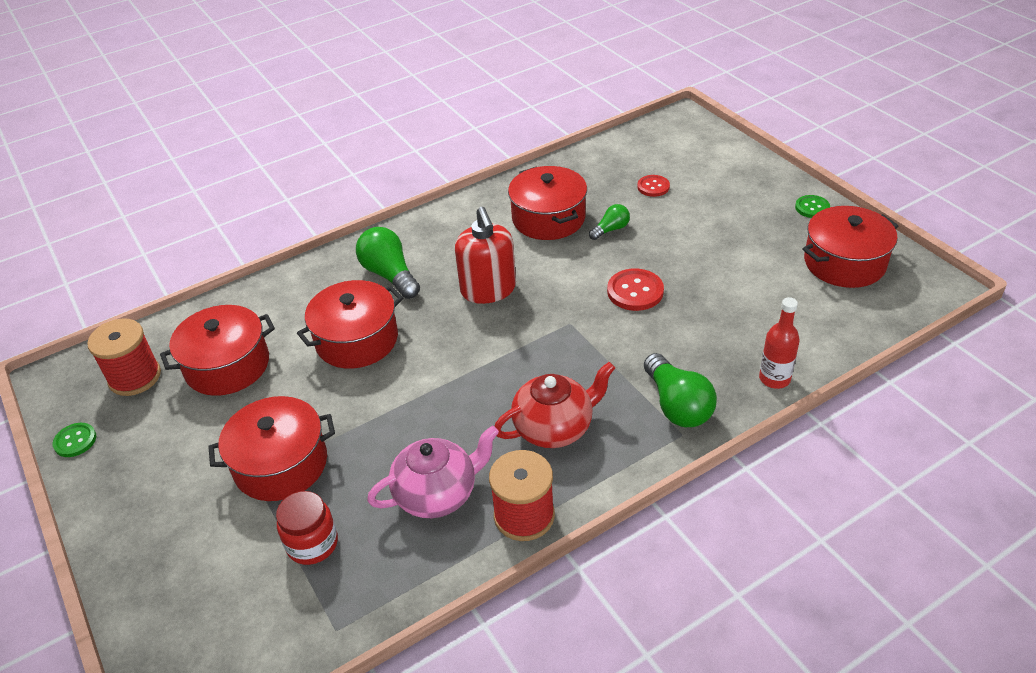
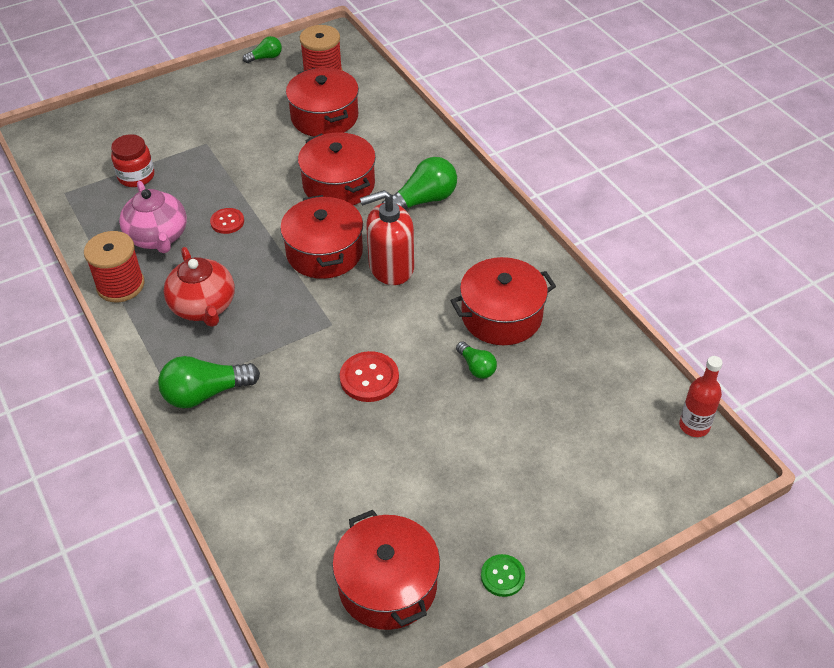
camera: 90 degrees right, 5 degrees up
(75, 441) = (265, 58): green button -> green light bulb
(281, 464) = (213, 155): red pot -> red pot (324, 252)
(653, 187) = (557, 414): red button -> red button (227, 222)
(774, 378) = (218, 475): red bottle -> red bottle (694, 426)

